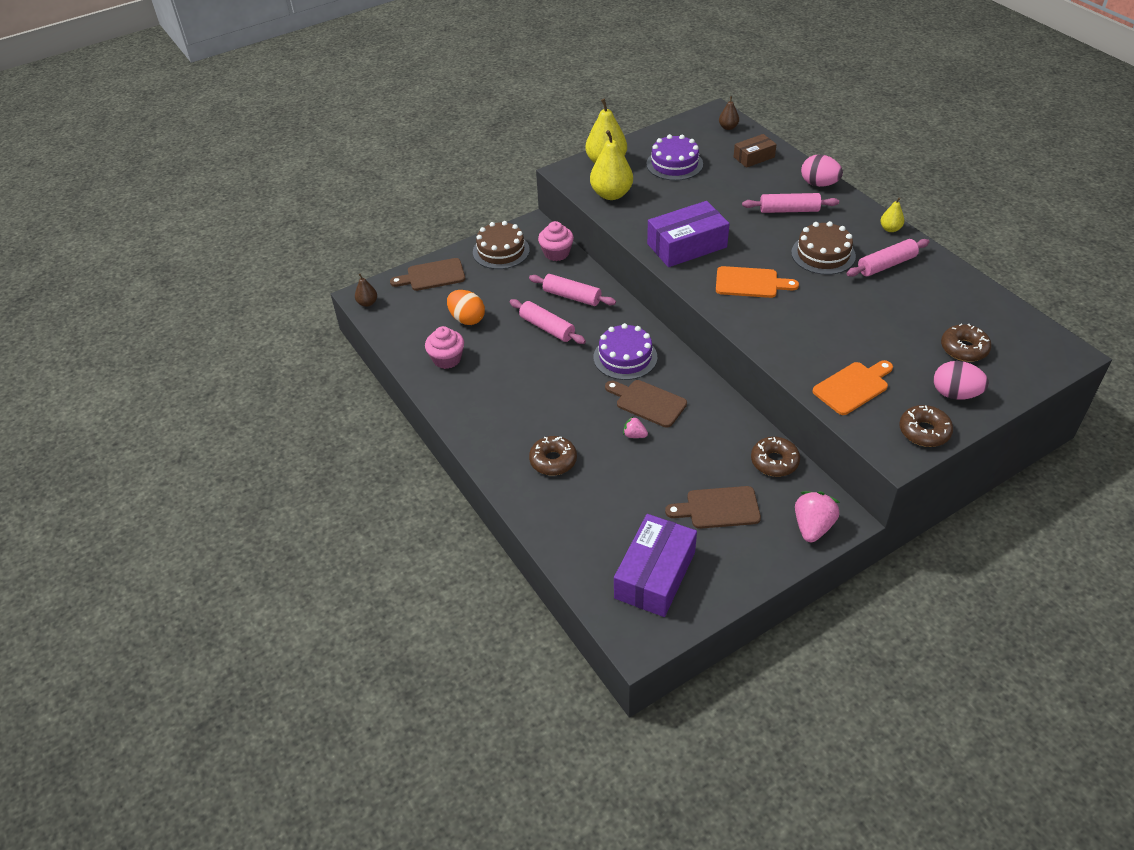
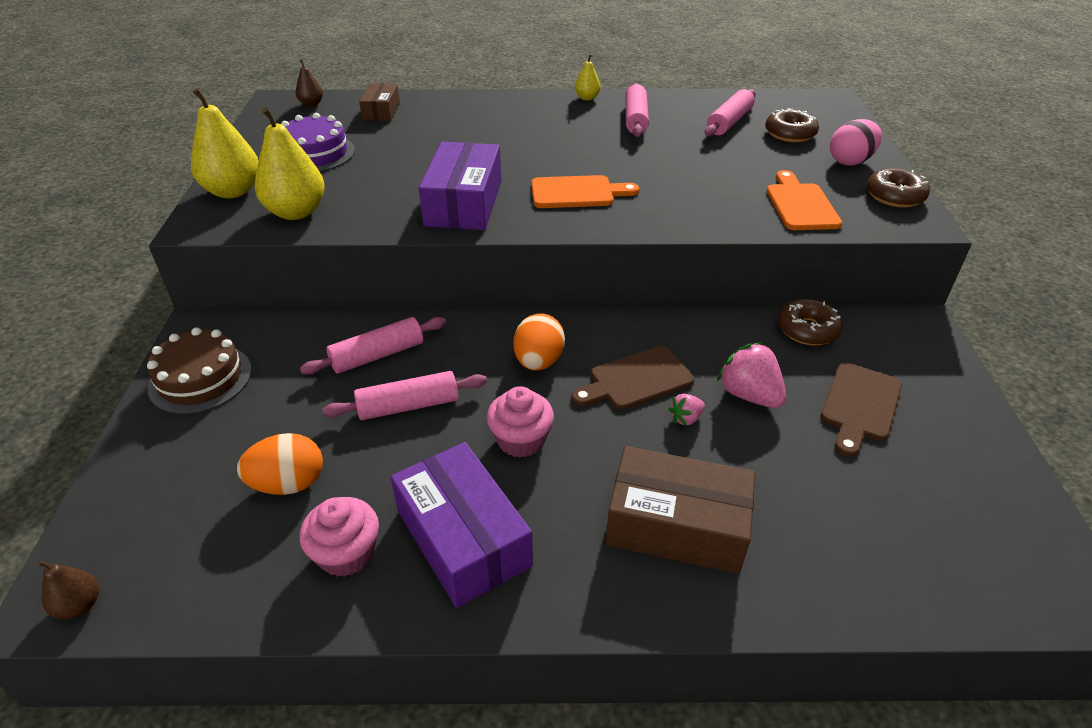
camera: 60 degrees left, 5 degrees down
(432, 275) = (141, 479): brown cutting board -> none
(553, 460) = (676, 525): brown donut -> brown box
(556, 253) = (280, 331): pink cupcake -> pink cupcake (521, 440)
(625, 357) = (538, 361): purple cake -> orange egg
(655, 575) = (956, 519): purple box -> purple box (463, 538)
(750, 283) = (577, 193): orange cutting board -> orange cutting board turned 45 degrees clockwise
(789, 210) = (491, 128): pink rolling pin -> pink rolling pin (729, 122)
(812, 527) = (924, 349): pink strawberry -> pink strawberry (749, 395)
(819, 184) = (475, 100): pink egg -> none
(823, 254) = (582, 139): brown cake -> none

